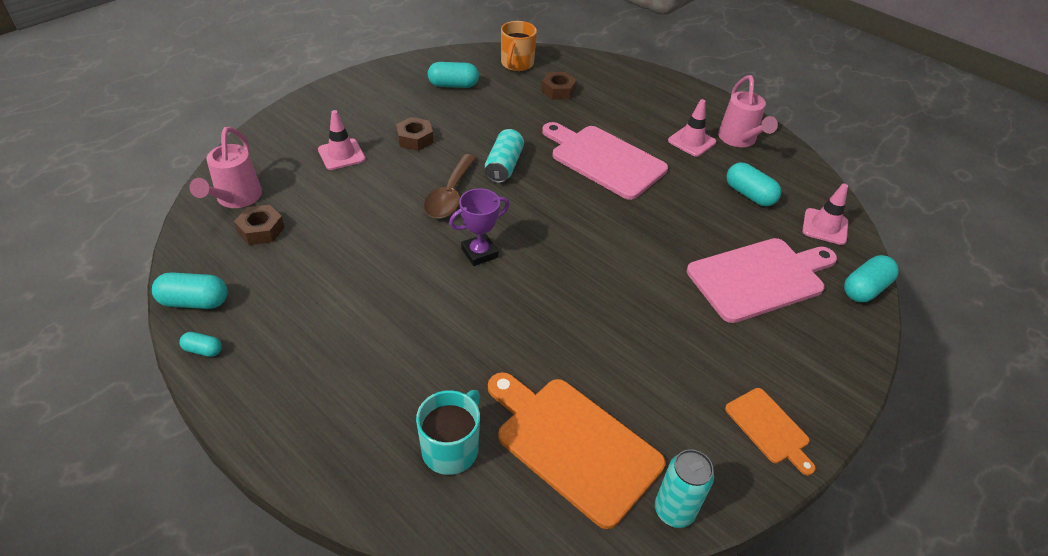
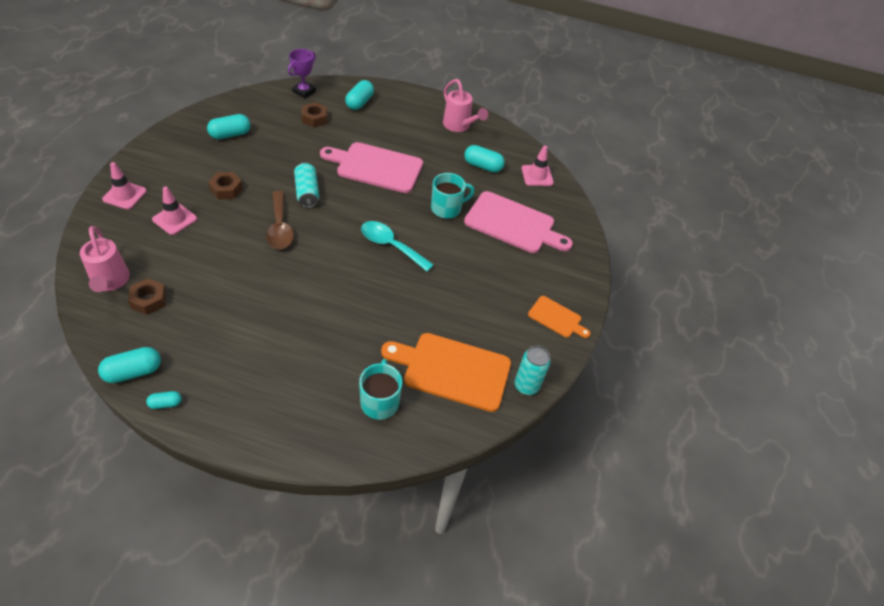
camera: 30 degrees left, 5 degrees up
(479, 253) = (326, 265): purple trophy -> purple trophy (304, 92)
(516, 64) = (270, 103): orange mug -> none
(573, 255) = (390, 245): none -> turquoise spoon
(673, 232) = (447, 208): none -> turquoise mug
(691, 141) = (428, 136): pink traffic cone -> pink traffic cone (124, 195)
(759, 278) = (513, 224): pink cutting board -> pink cutting board turned 75 degrees clockwise
(865, 289) = (575, 211): turquoise capsule -> turquoise capsule (359, 102)

